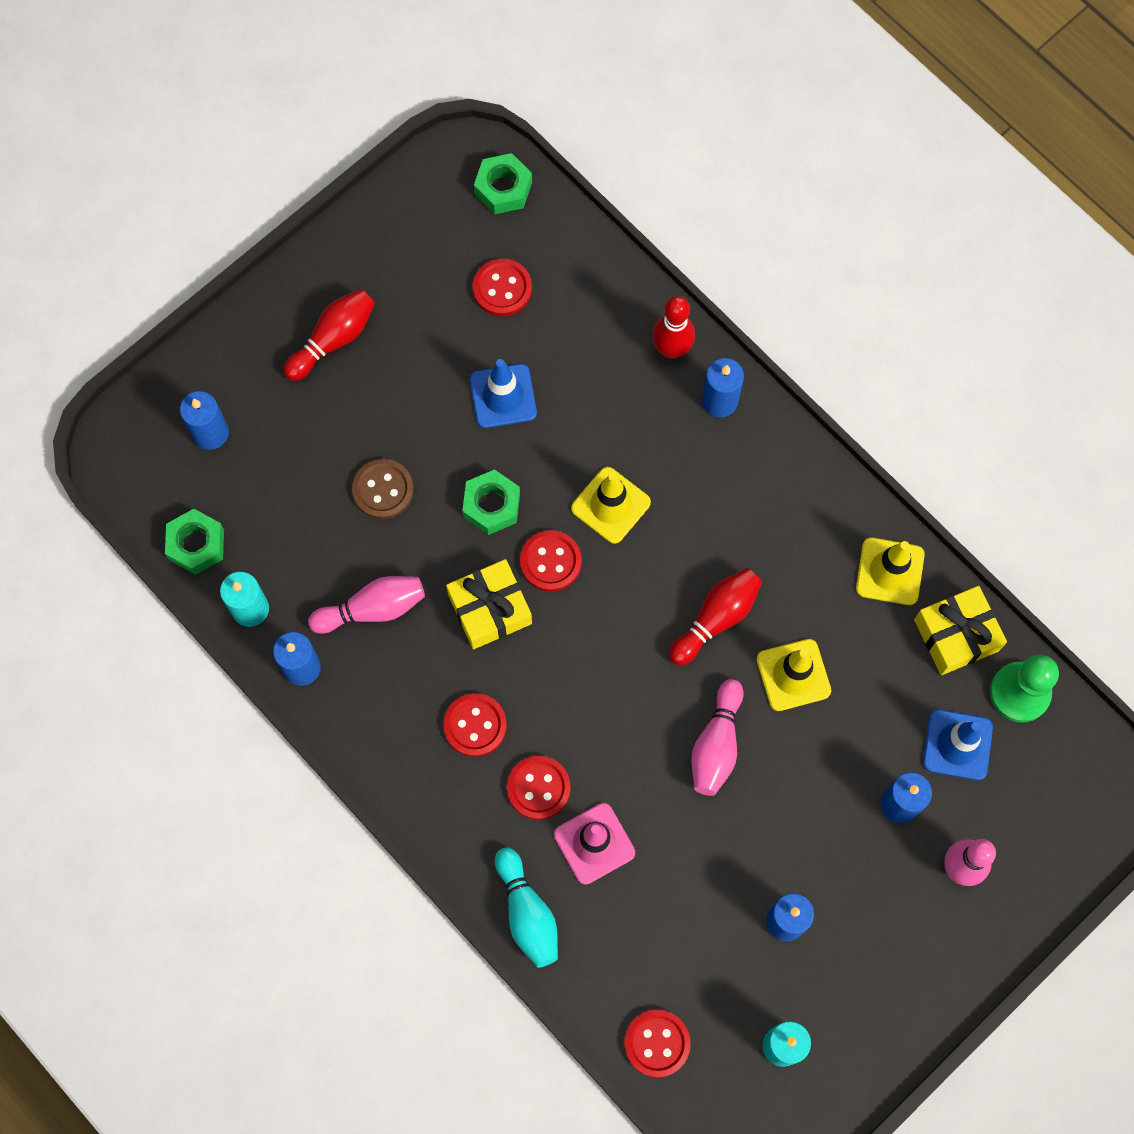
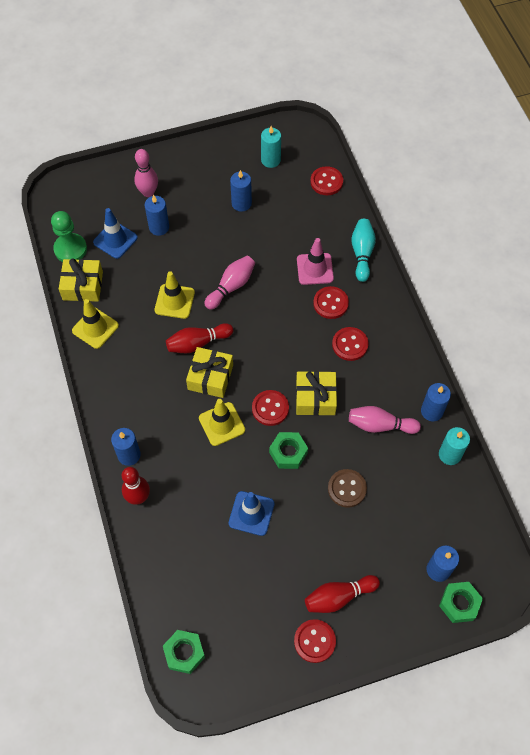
camera: 155 degrees left, 10 degrees down
(196, 544) = (469, 504): green nut -> green nut (459, 603)
(502, 288) = (219, 582): red button -> red button (314, 641)
(666, 571) = (210, 377): none -> yellow gift

